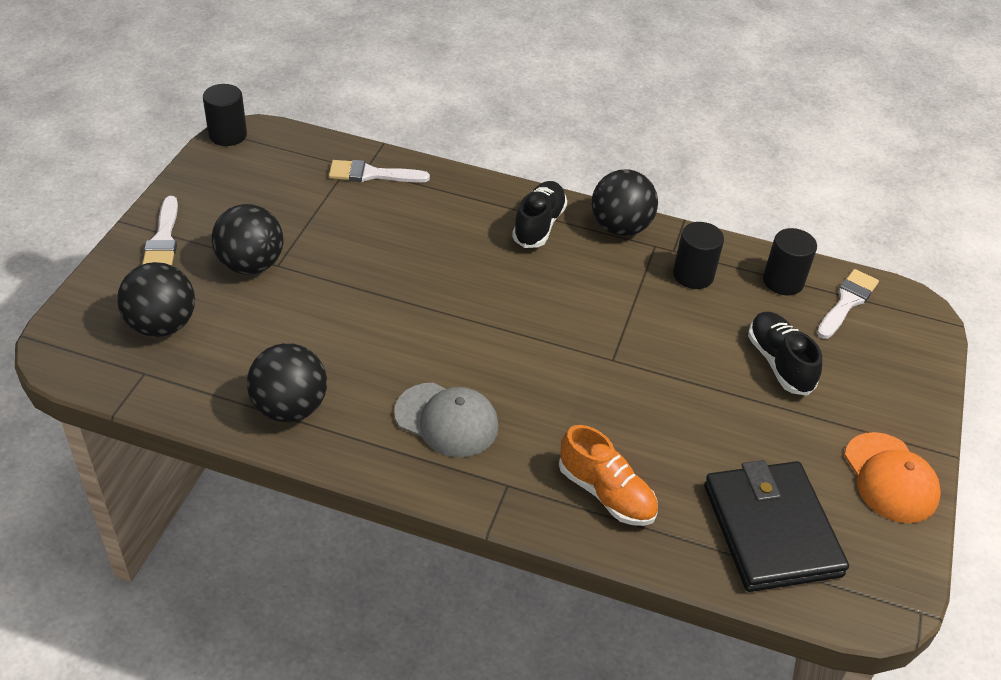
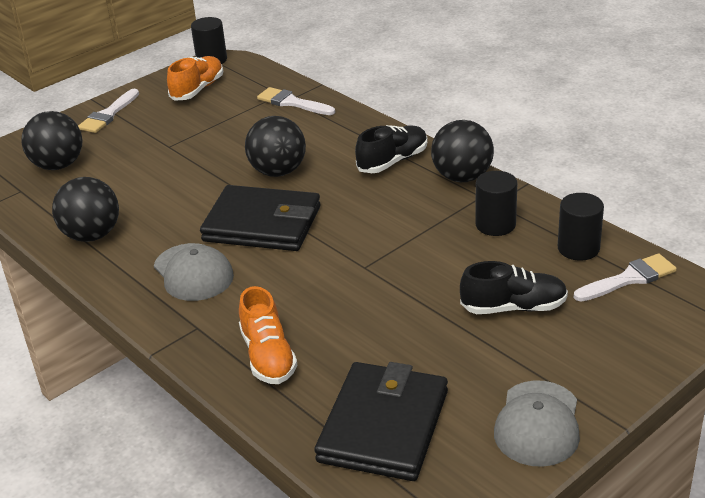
camera: 35 degrees right, 10 degrees down
(246, 179) = (198, 89): none -> orange shoe
(251, 265) = (151, 142): black ball -> black ball (278, 171)
(469, 338) = (262, 224): none -> black wallet
(779, 363) = (513, 307): black shoe -> black shoe turned 75 degrees clockwise
(890, 478) = (538, 424): orange cap -> grey cap

